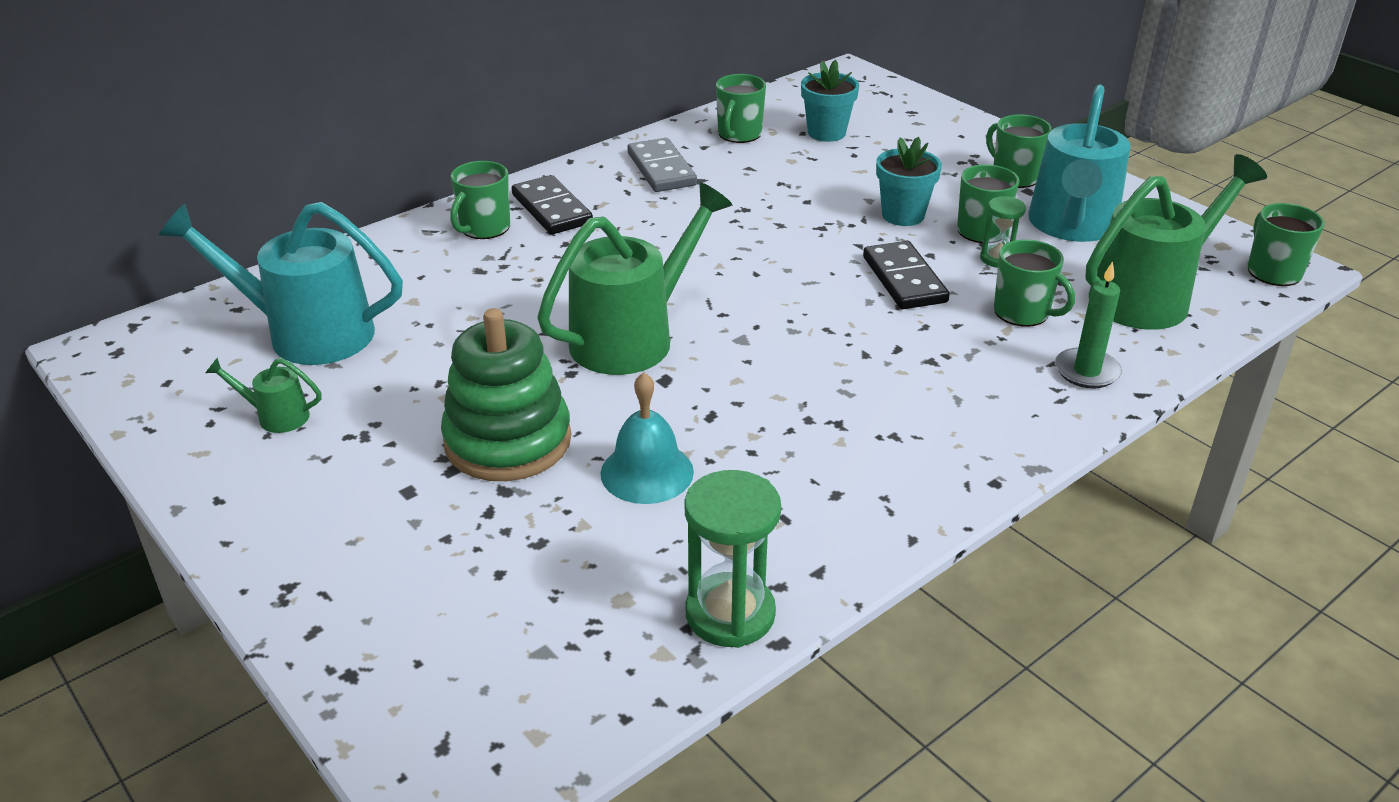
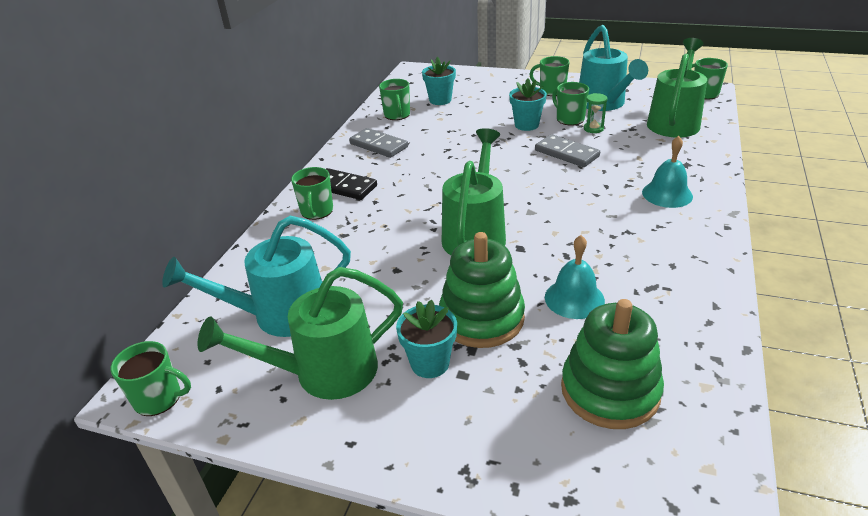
camera: 30 degrees left, 0 degrees up
(275, 416) = (323, 373): green watering can -> green watering can, size x2.24
(390, 461) = (430, 363): none -> turquoise flower pot
(542, 595) = (610, 390): none -> green stacking toy
(730, 614) = (707, 348): green hourglass -> none
(904, 279) = (566, 153): black domino -> grey domino
(972, 398) = (667, 194): none -> turquoise bell
(1022, 312) = (635, 148): green mug -> green mug (159, 398)
(1086, 371) = (694, 162): green candle -> none

